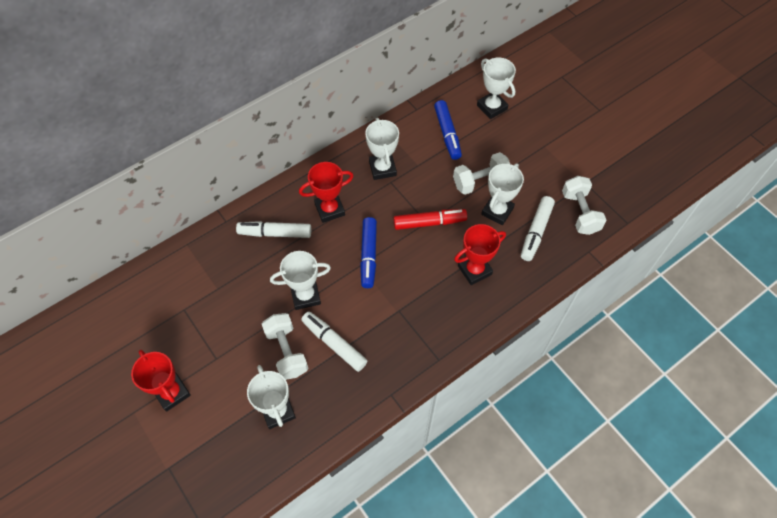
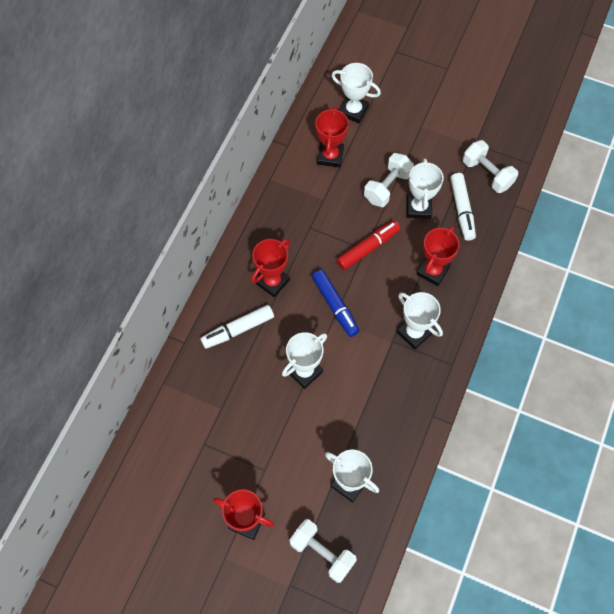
camera: 30 degrees left, 5 degrees up
(286, 351) = (322, 429): white dumbbell -> white dumbbell (322, 553)
(334, 343) = (357, 399): white marker -> none
(382, 168) = (294, 218): white trophy -> white trophy (414, 333)
(447, 134) = (330, 156): blue marker -> red trophy

